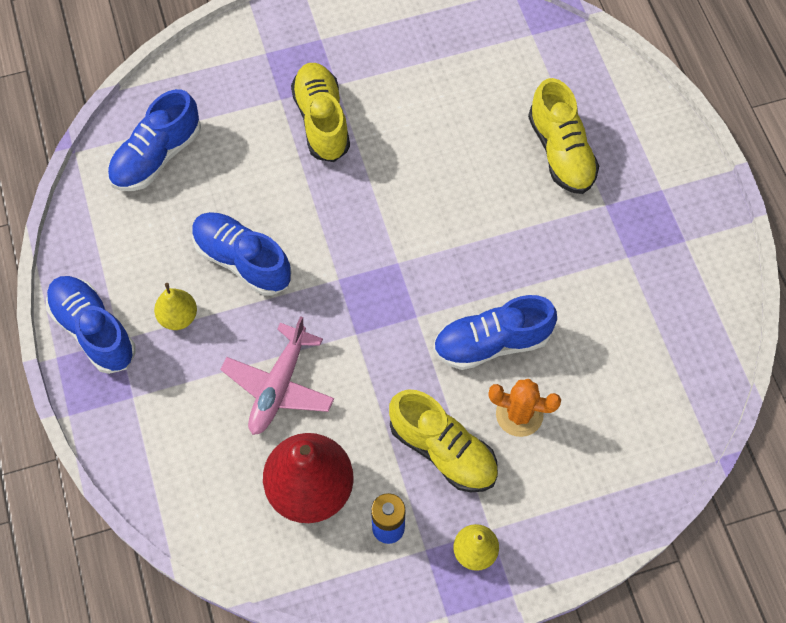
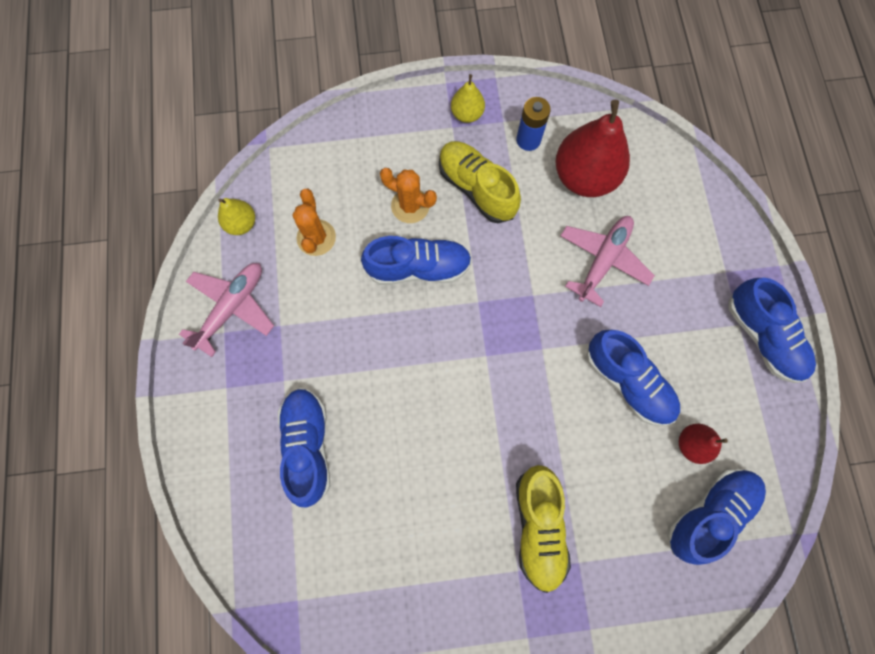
camera: 170 degrees left, 10 degrees up
(173, 212) = (692, 444): none -> red pear
(178, 317) = (687, 336): yellow pear -> yellow pear (241, 224)
(561, 152) = (308, 446): yellow shoe -> blue shoe
(619, 357) = (316, 238): none -> orange cactus
(686, 266) = (232, 307): none -> pink plane

